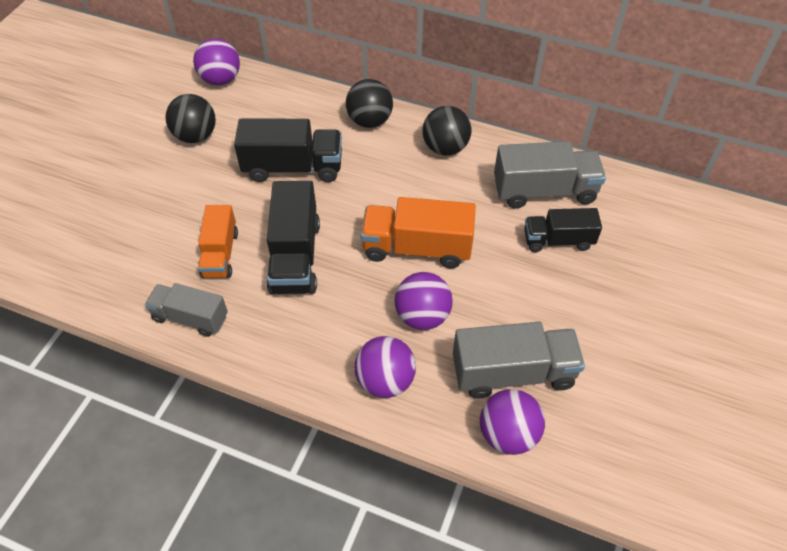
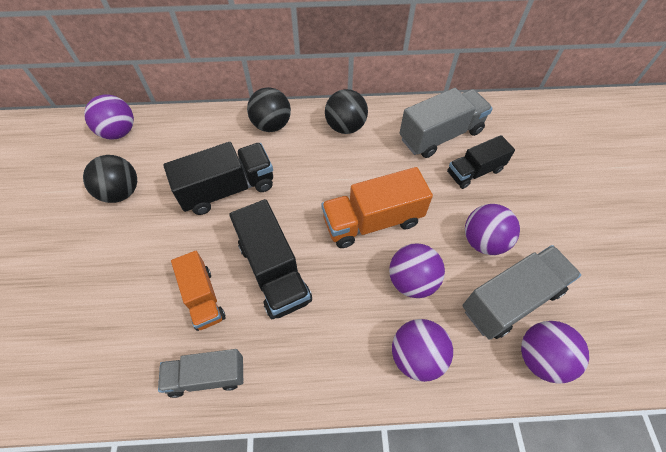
camera: 25 degrees left, 5 degrees up
(521, 309) = (483, 241): none -> purple ball

